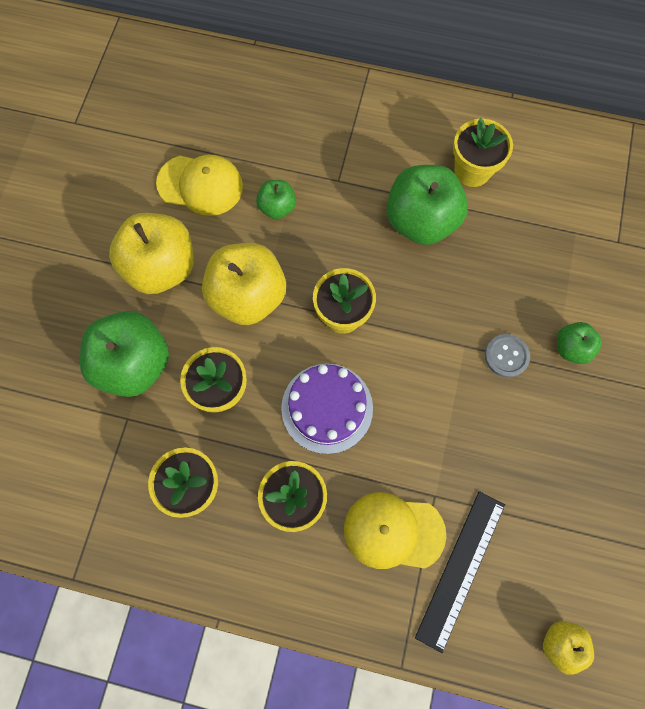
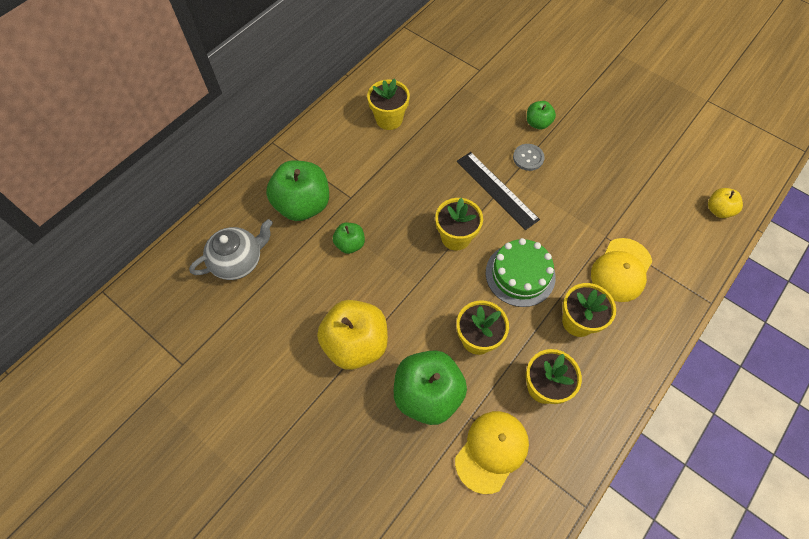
camera: 65 degrees left, 10 degrees down
(200, 185) = (300, 289): yellow cap -> yellow cap (491, 451)
(205, 112) = (238, 261): none -> grey teapot
(248, 296) = (411, 292): yellow apple -> none
(327, 408) = (520, 274): purple cake -> green cake
(421, 221) = (410, 162): green apple -> green apple (303, 205)
(461, 569) = (658, 242): black ruler -> black ruler (497, 190)

